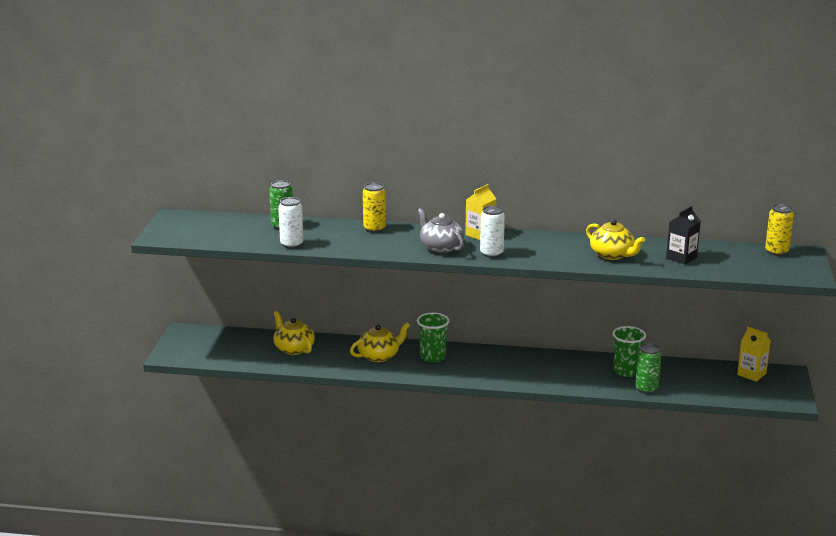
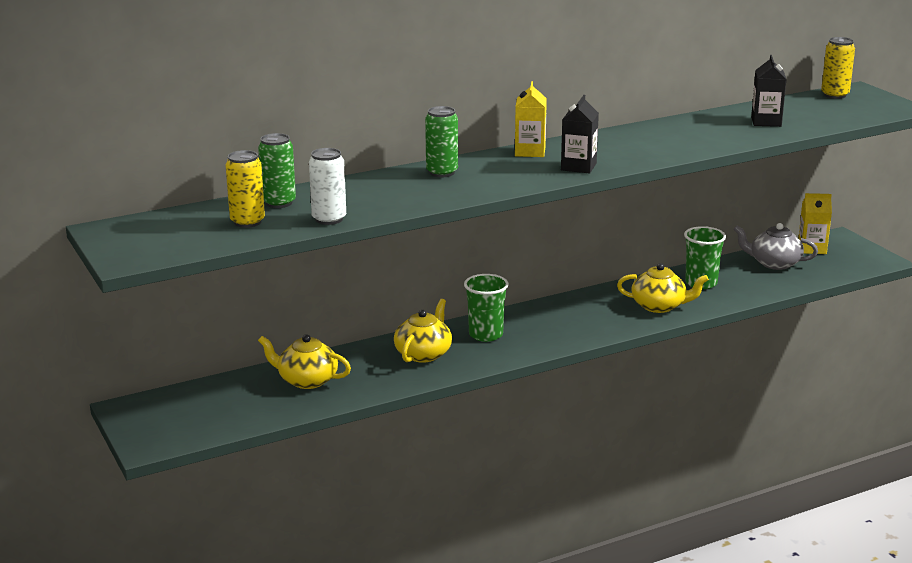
camera: 35 degrees left, 0 degrees up
(374, 229) = (399, 176): yellow can -> yellow can (247, 222)
(440, 247) = (512, 175): grey teapot -> grey teapot (774, 263)
(491, 253) = (578, 167): white can -> black carton
(612, 255) = (699, 136): yellow teapot -> yellow teapot (659, 306)
(646, 389) = (745, 294): green can -> green can (442, 172)

